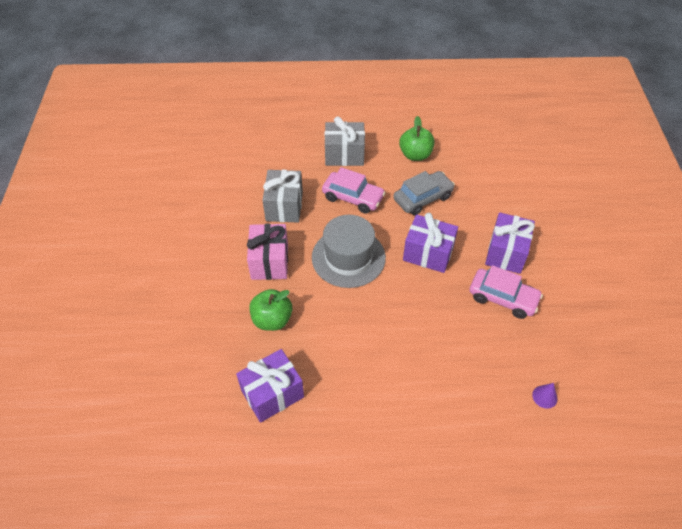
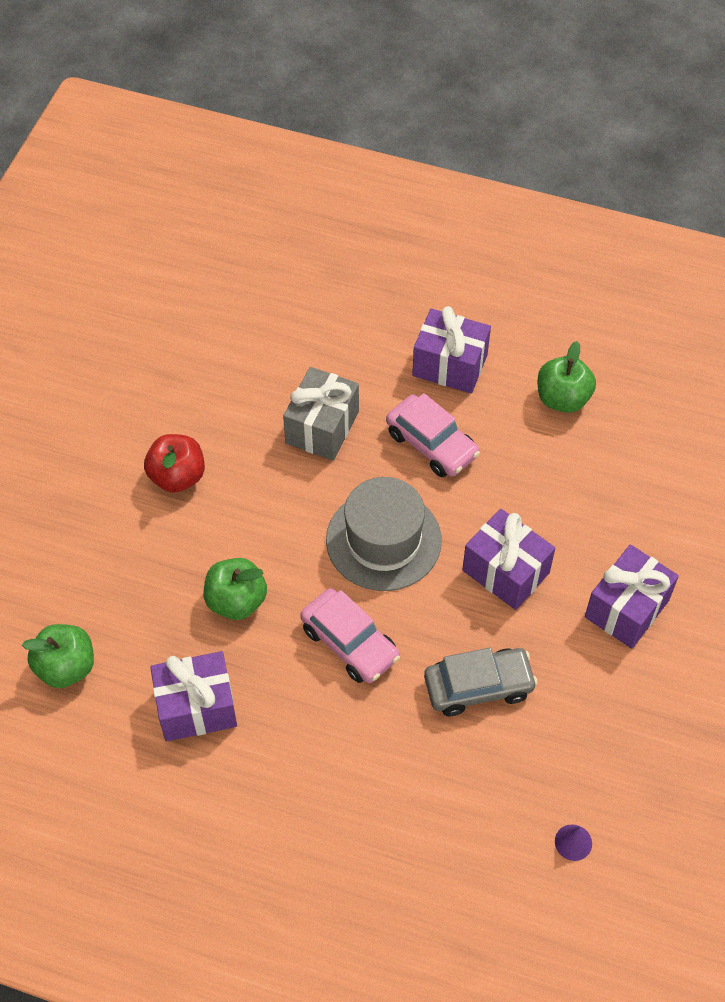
camera: 20 degrees right, 5 degrees up
(173, 397) = (66, 667): none -> green apple
(205, 258) = (177, 476): none -> red apple
(269, 262) = (266, 511): pink gift -> none
(344, 154) = (449, 365): grey gift -> purple gift
(422, 198) = (539, 477): grey car -> grey car (478, 686)
(503, 298) = (585, 678): pink car -> pink car (350, 643)

